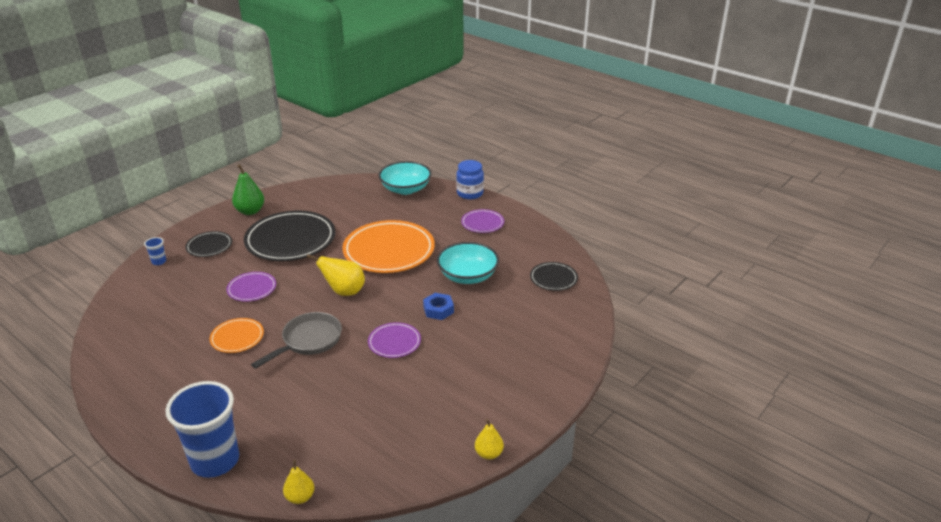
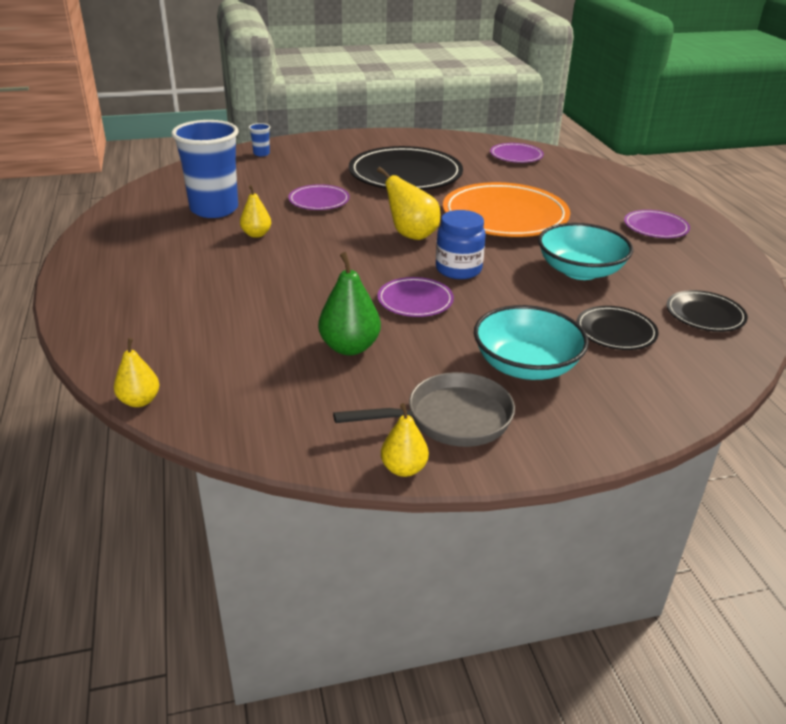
camera: 35 degrees right, 0 degrees up
(209, 246) = (320, 156): black plate -> black plate (615, 332)
(215, 460) = (107, 327): blue cup -> blue cup (214, 209)
(237, 337) = (256, 234): orange plate -> yellow pear
(250, 211) = (392, 141): green pear -> green pear (349, 347)
(308, 341) = (322, 263): grey pan -> grey pan (450, 419)
(350, 193) = (516, 156): none -> purple plate
(405, 189) = (586, 170): turquoise bowl -> turquoise bowl (526, 366)
(438, 310) = (505, 290): blue nut -> none
(470, 193) = (667, 195): blue jar -> blue jar (458, 269)

